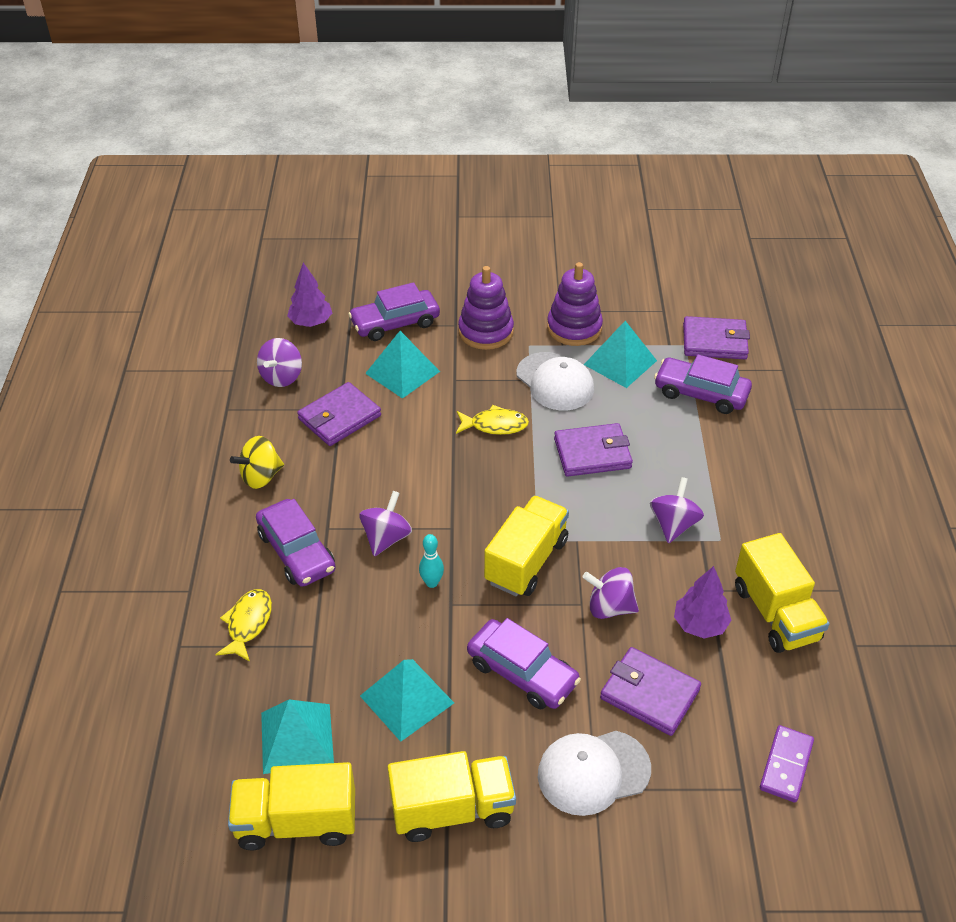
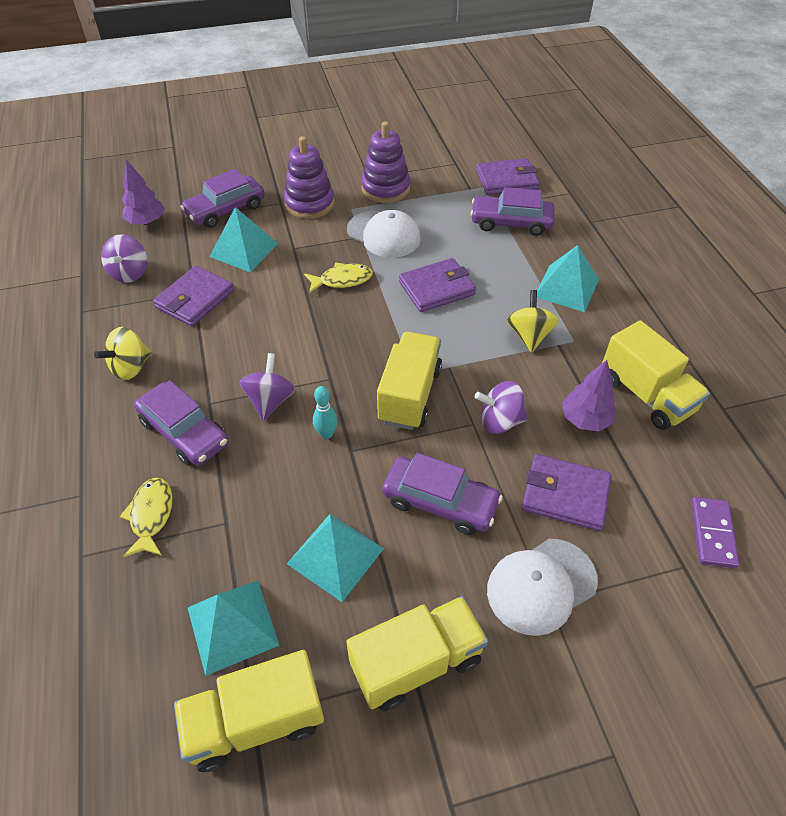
camera: 15 degrees left, 5 degrees up
(620, 362) = (434, 209): turquoise pyramid -> turquoise pyramid (566, 288)
(673, 524) = (529, 335): purple spinning top -> yellow spinning top

